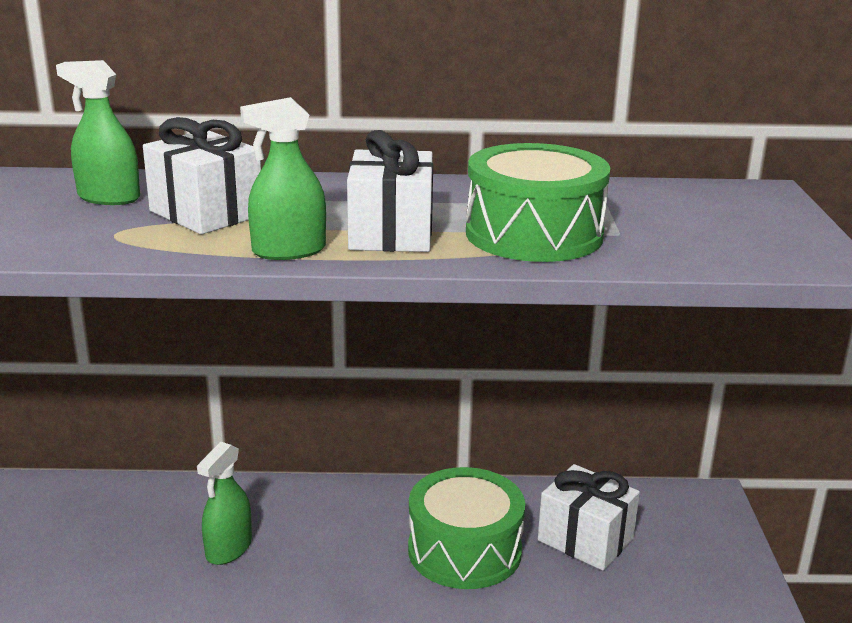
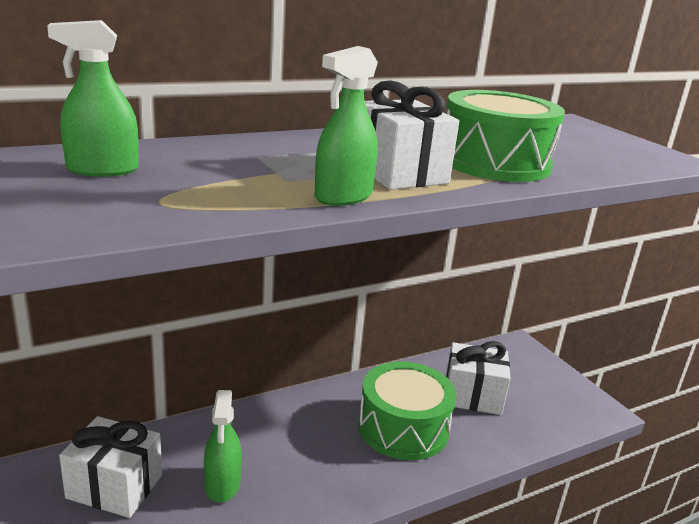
camera: 30 degrees left, 0 degrees up
(206, 213) = (220, 174): white gift -> white gift (114, 486)

